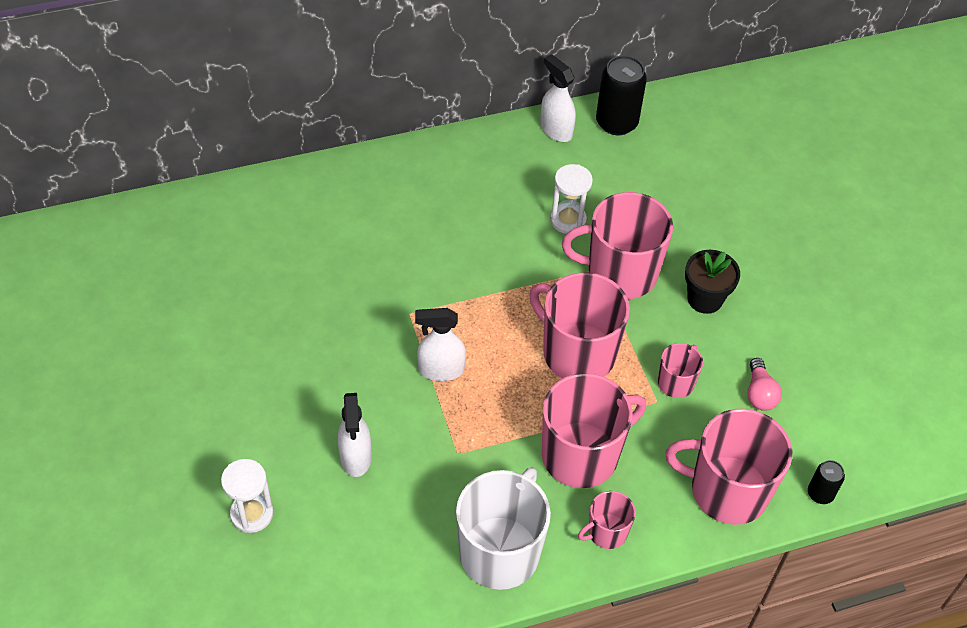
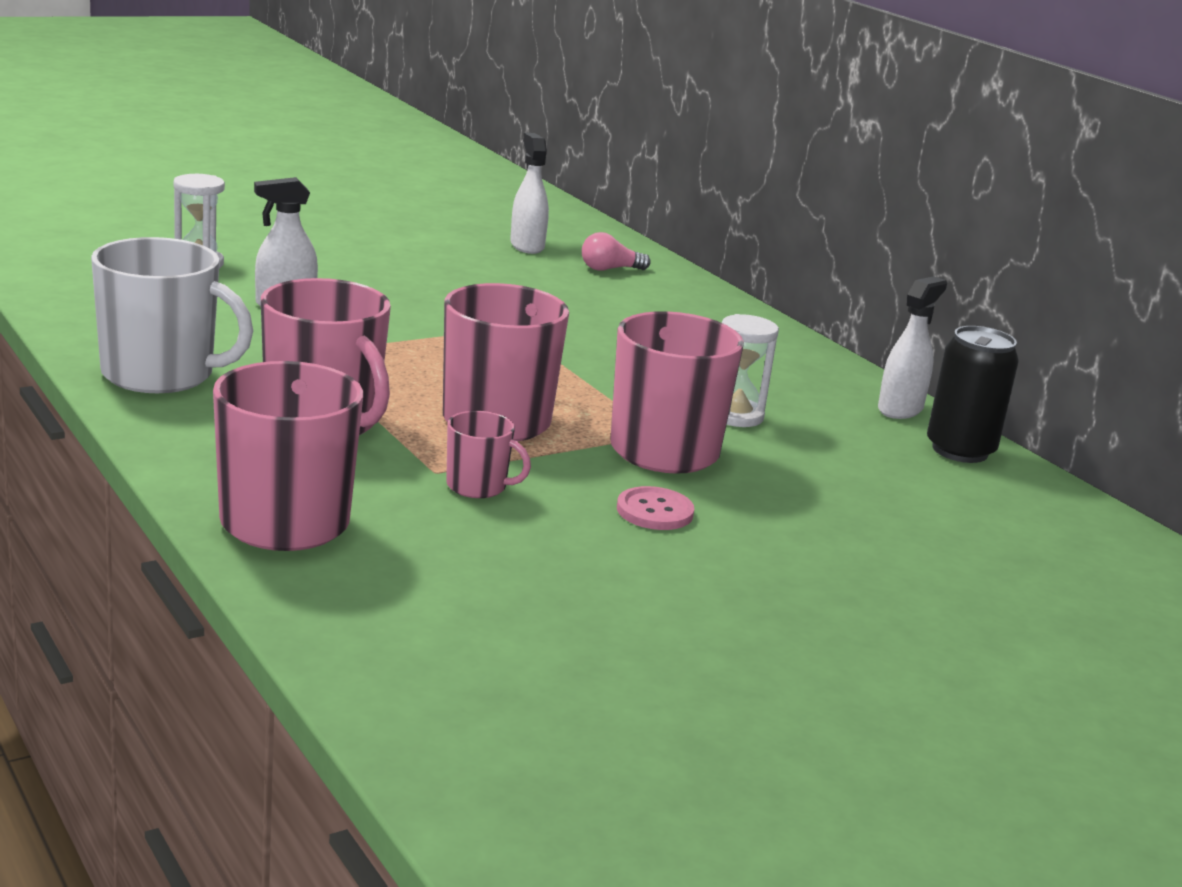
camera: 75 degrees right, 30 degrees down
(440, 370) = (431, 343): white spray bottle -> white spray bottle (527, 246)
(606, 532) = (197, 435): pink mug -> none
(705, 299) = (654, 511): black flower pot -> pink button
(759, 393) = (486, 552): pink light bulb -> pink light bulb (609, 269)
(820, 494) = (296, 600): black can -> none

